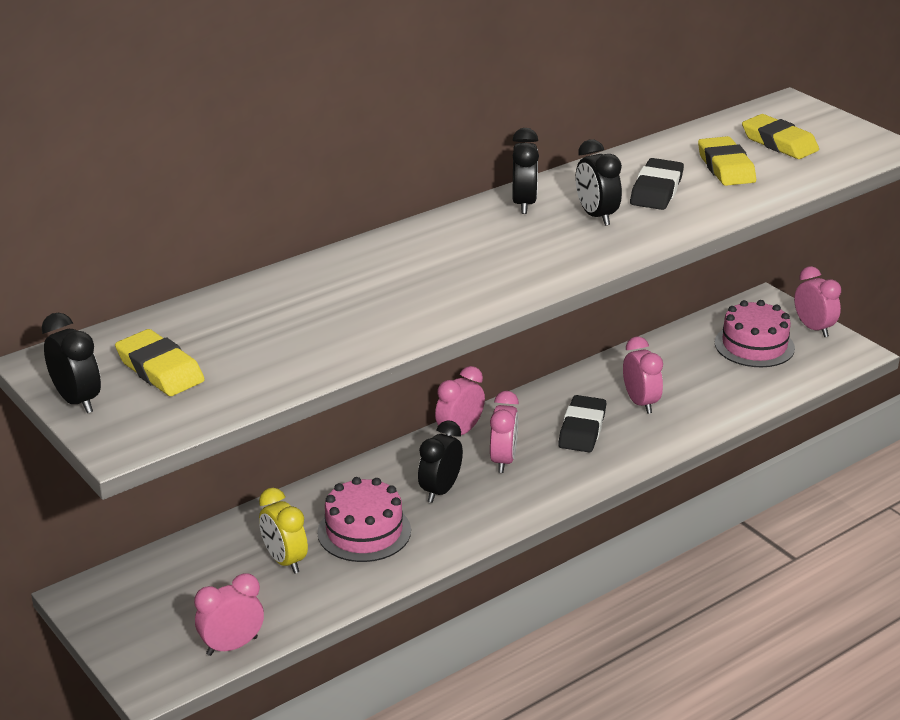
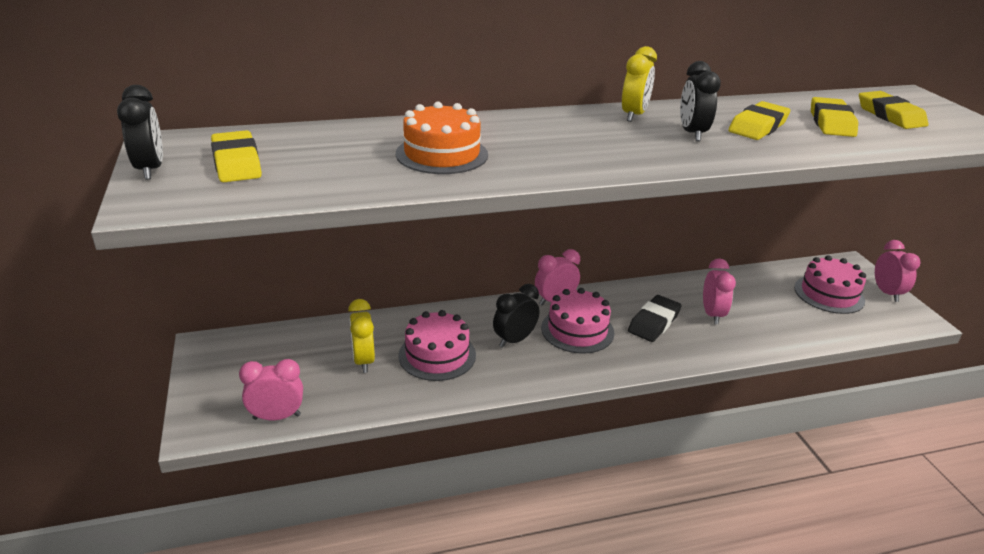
camera: 20 degrees right, 0 degrees up
(363, 305) = (442, 154): none -> orange cake
(503, 460) = (577, 330): pink clock -> pink cake
(524, 204) = (634, 115): black clock -> yellow clock
(656, 190) = (758, 127): black eraser -> yellow eraser

